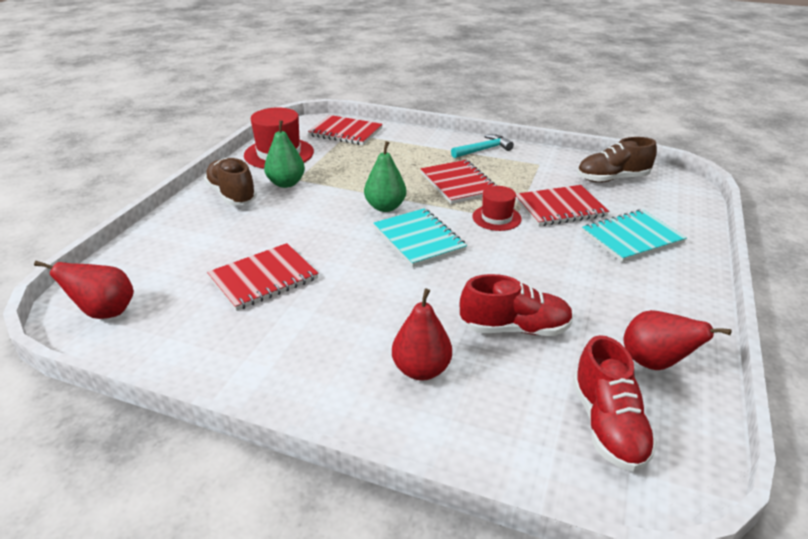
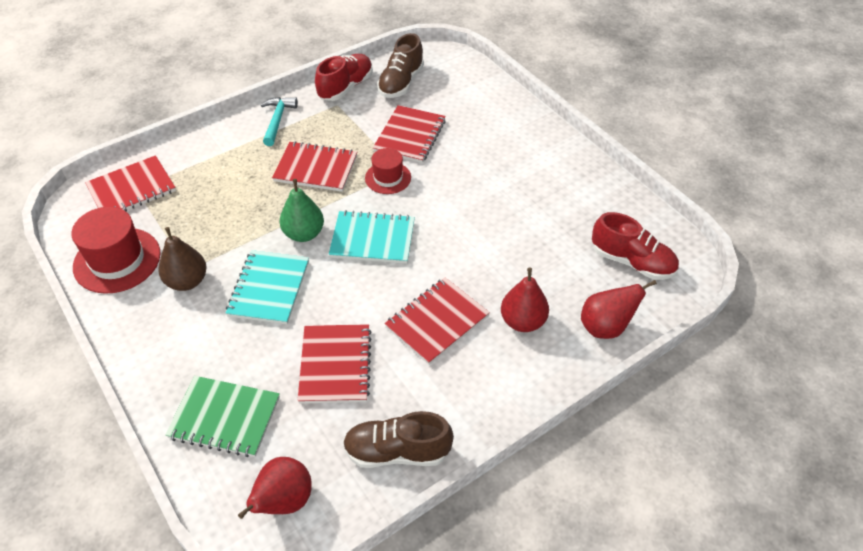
camera: 55 degrees left, 15 degrees up
(171, 251) = (225, 418): none -> green notebook
(232, 195) = (165, 332): brown shoe -> brown shoe (397, 452)
(286, 183) = (187, 281): green pear -> brown pear
(363, 313) = (437, 322): none -> red notebook
(515, 328) = (521, 249): red shoe -> red shoe (345, 87)
(632, 238) = (480, 127): turquoise notebook -> turquoise notebook (269, 288)
(654, 363) = (602, 207): red pear -> red pear (605, 327)

